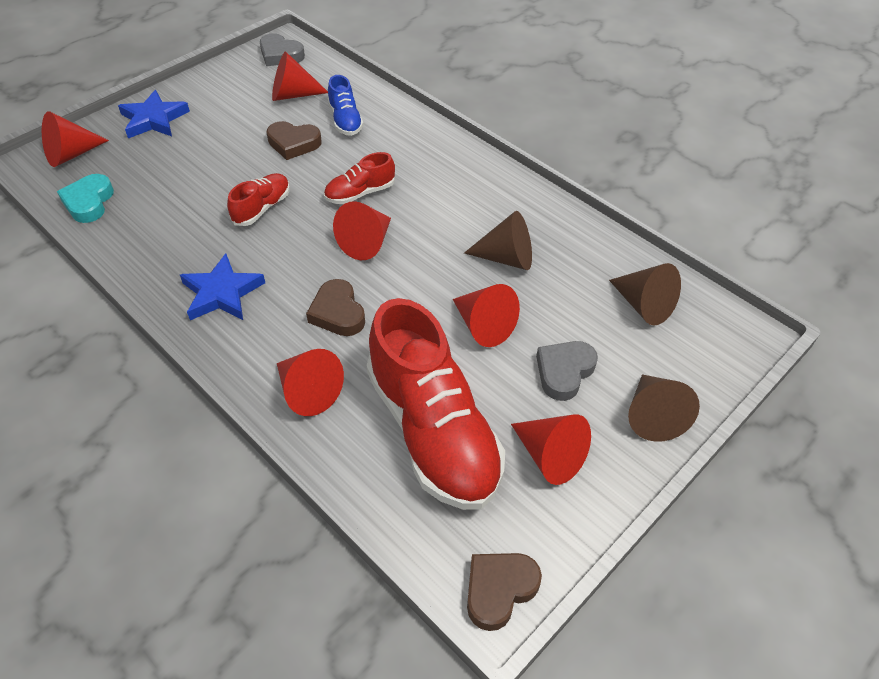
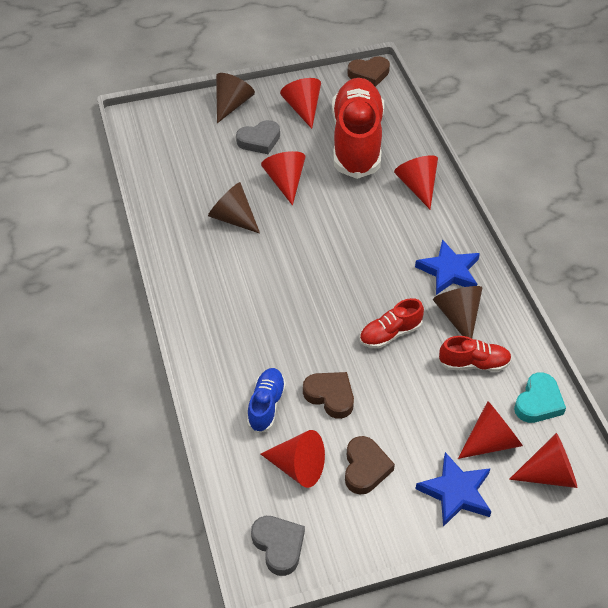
camera: 150 degrees left, 0 degrees up
(337, 313) = (374, 226): brown heart -> brown heart (365, 468)
(360, 193) = (302, 315): red shoe -> red shoe (473, 363)
(366, 242) = (324, 269): red cone -> red cone (491, 441)
(643, 305) = (175, 155): brown cone -> brown cone (458, 316)

